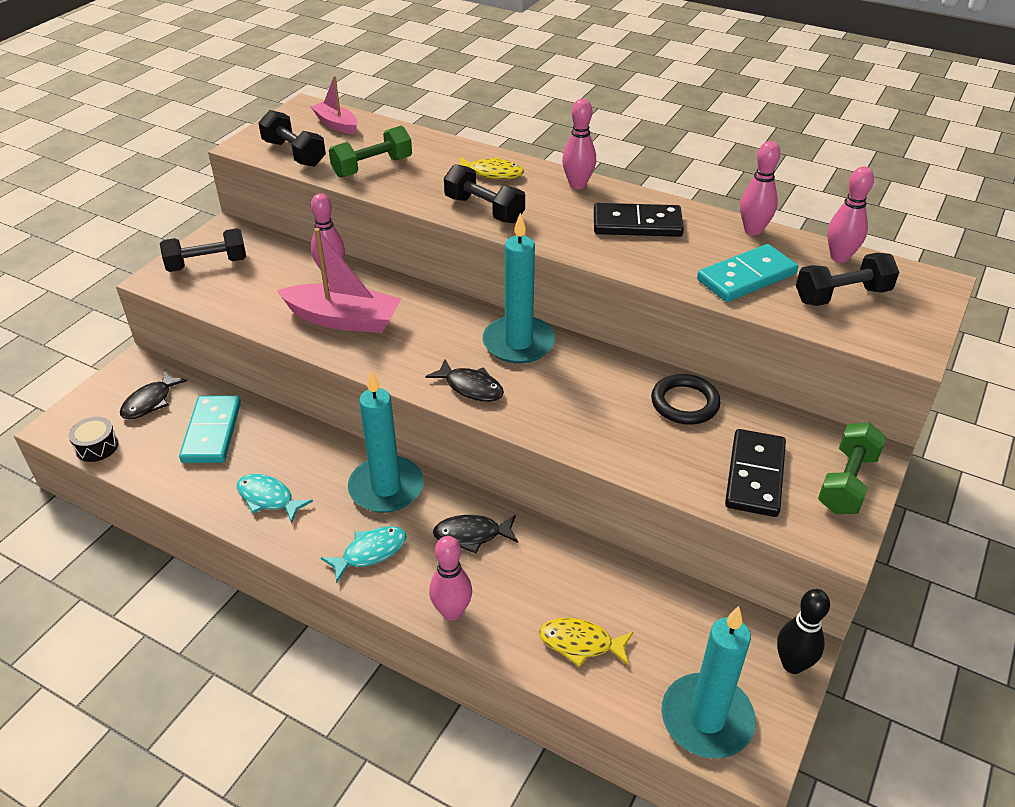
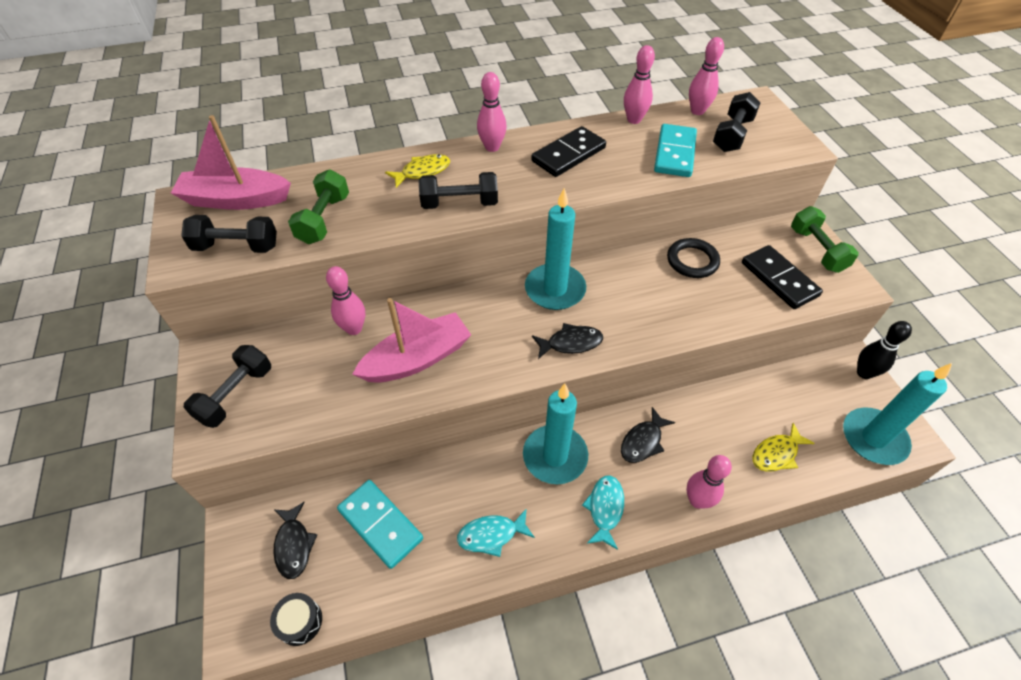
camera: 45 degrees left, 10 degrees up
(336, 124) = (236, 200): pink boat -> pink boat, size x1.71

